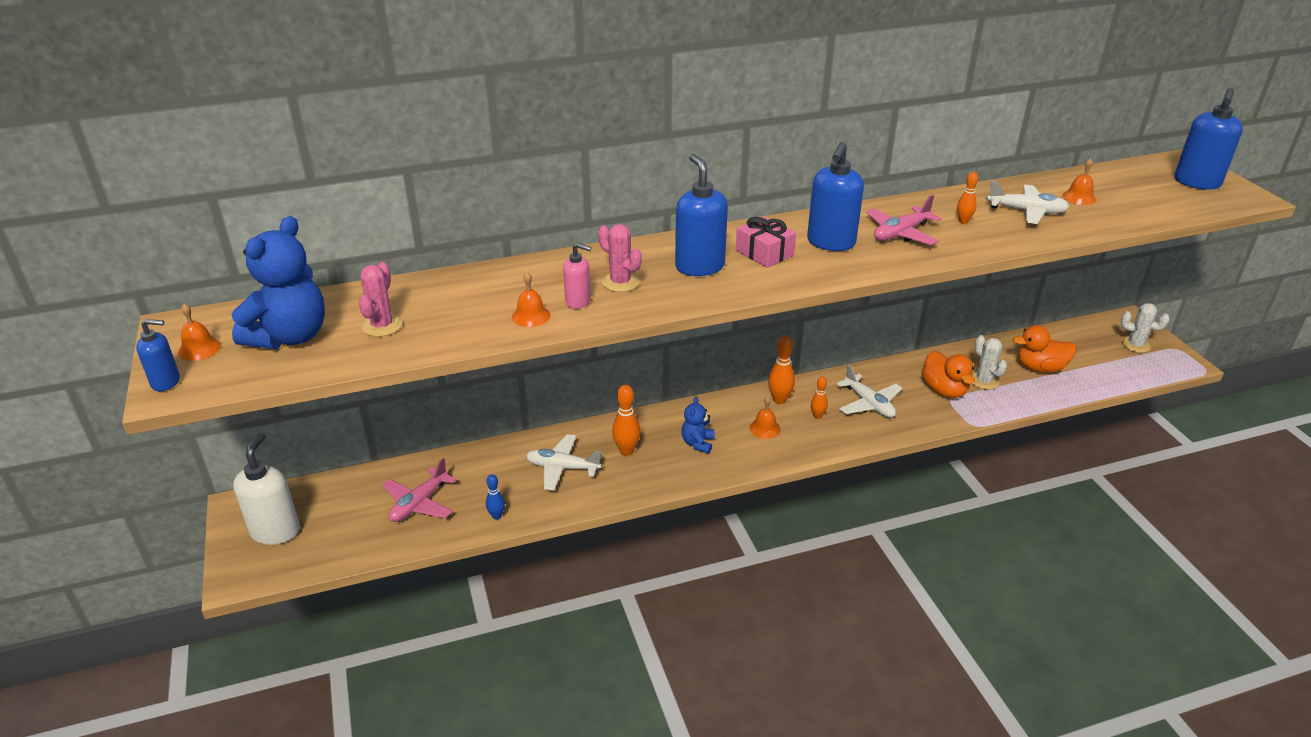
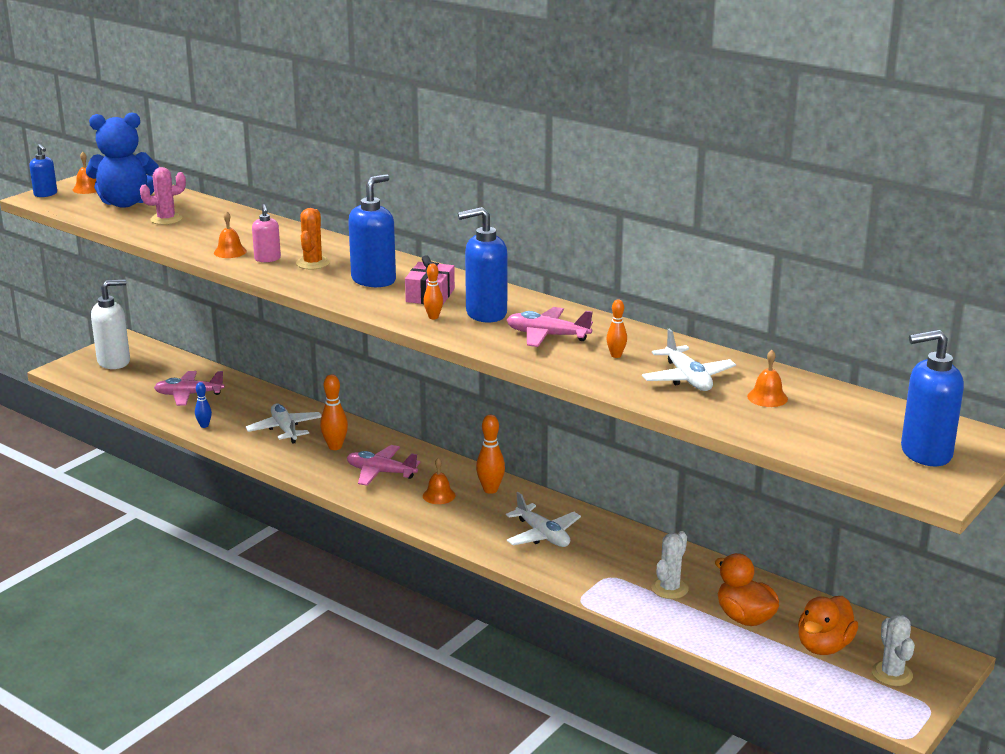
camera: 55 degrees right, 10 degrees down
(620, 282) = (313, 263): pink cactus -> orange cactus
(697, 443) = (381, 472): blue teddy bear -> pink plane
(817, 416) = (489, 514): orange bowling pin -> orange bowling pin (433, 317)
(869, 404) = (543, 535): white plane -> white plane turned 60 degrees counterclockwise
(944, 390) = (620, 569): orange duck -> orange duck (824, 646)

